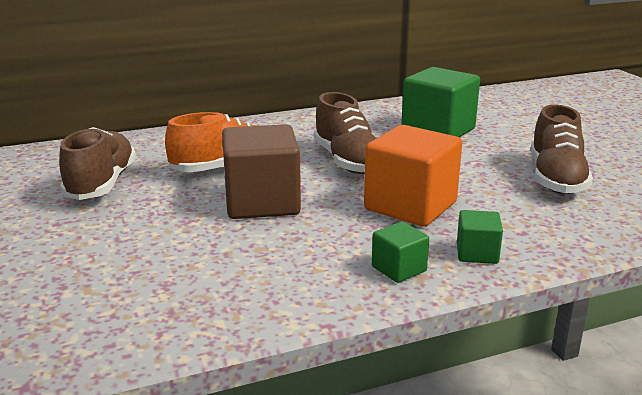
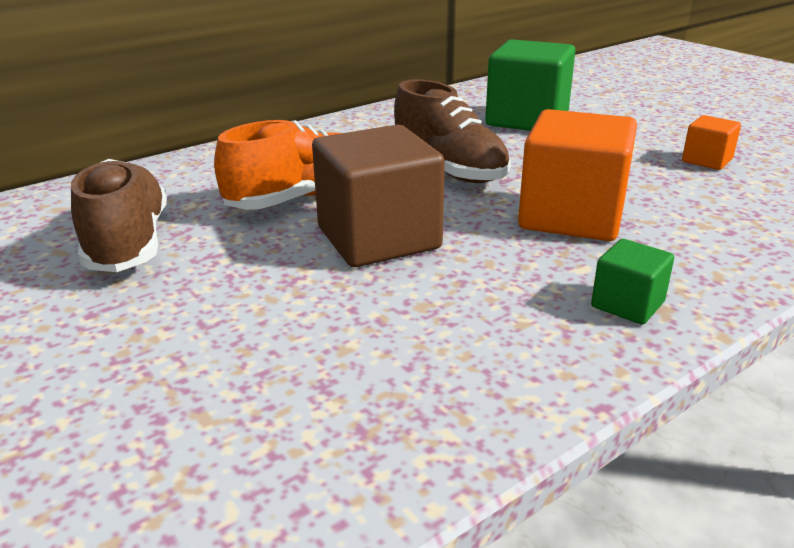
camera: 15 degrees left, 5 degrees up
(477, 253) = (703, 267): green cube -> none
(556, 178) = (707, 160): brown shoe -> orange cube

